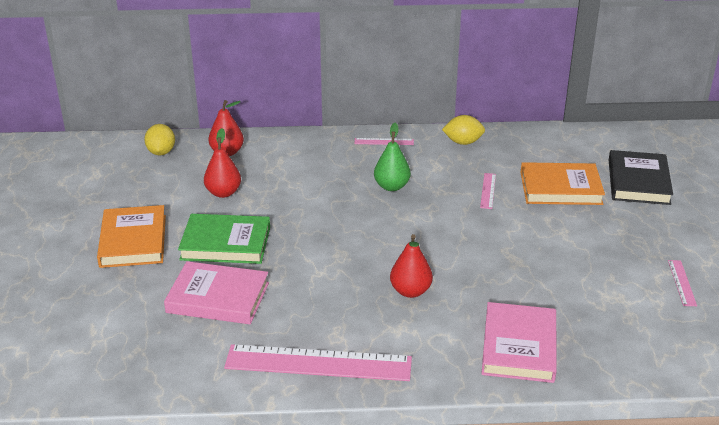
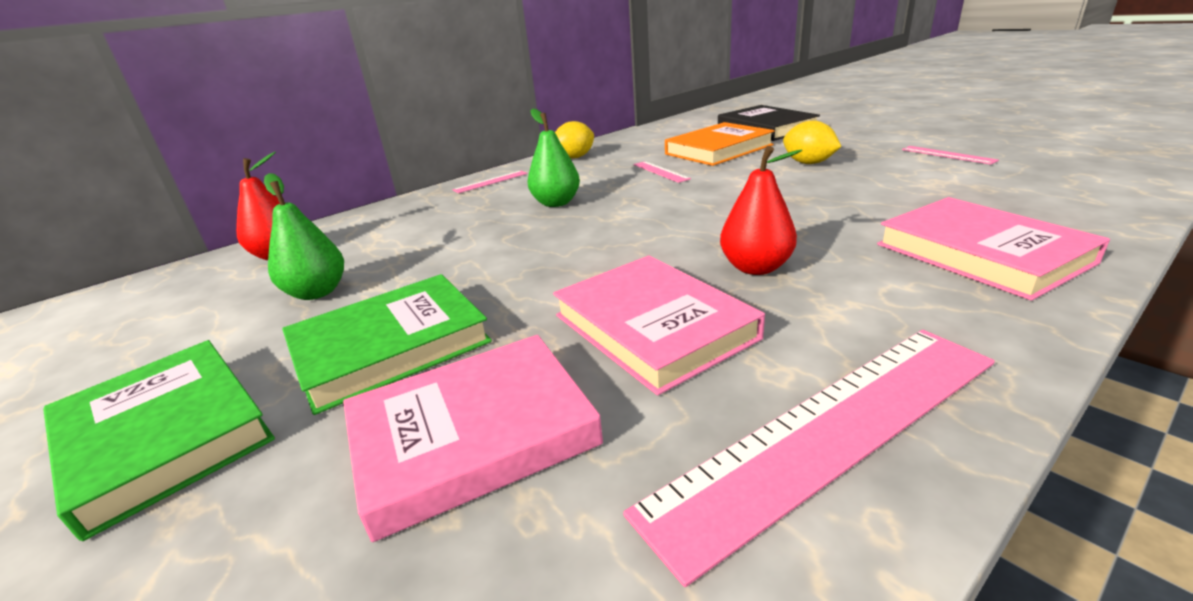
camera: 35 degrees left, 5 degrees down
(133, 241) = (164, 435): orange book -> green book
(161, 152) = (152, 294): yellow lemon -> yellow lemon (808, 163)
(223, 193) = (317, 292): red pear -> green pear
(324, 293) = (653, 327): none -> pink book

